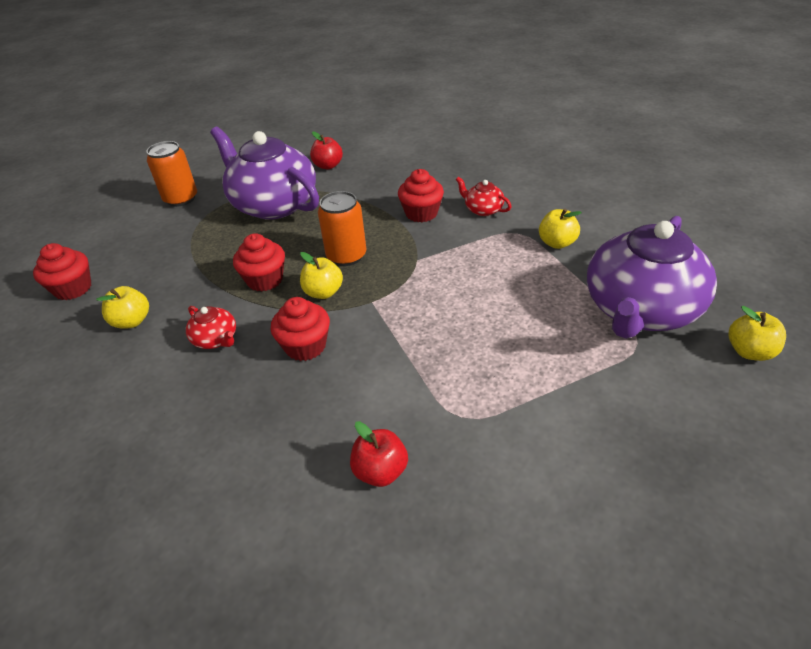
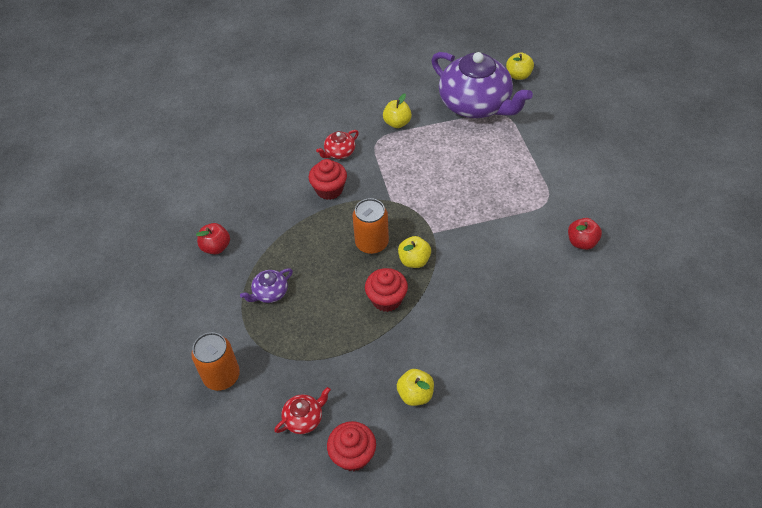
camera: 80 degrees left, 10 degrees up
(216, 339) = (452, 330): red teapot -> red teapot (304, 418)
(273, 204) = (270, 293): purple teapot -> purple teapot, size x0.42
(305, 346) = (472, 274): red cupcake -> none

